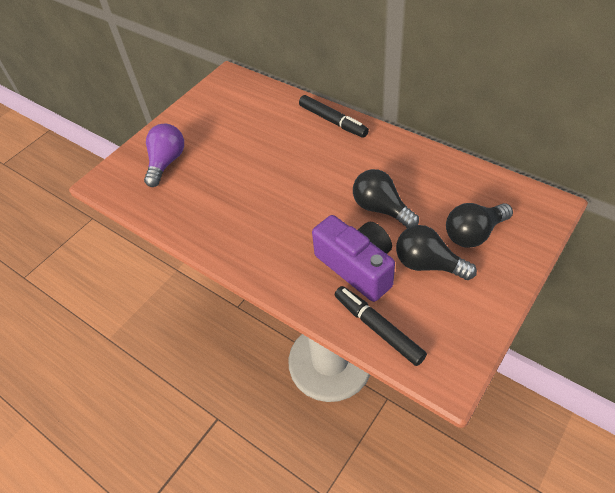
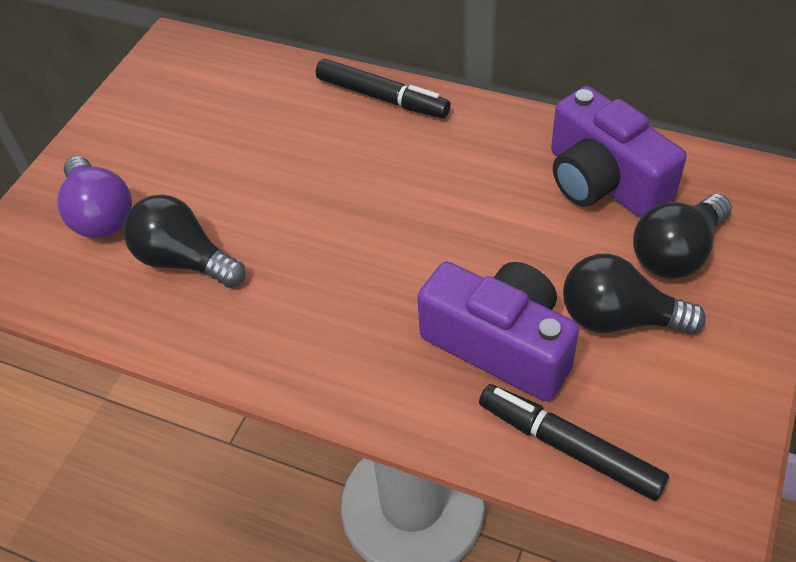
camera: 15 degrees left, 0 degrees up
(166, 162) = (100, 214): purple light bulb -> purple light bulb turned 150 degrees clockwise
(381, 209) = (510, 236): black light bulb -> black light bulb (184, 260)
(444, 186) = (603, 181): none -> purple camera

